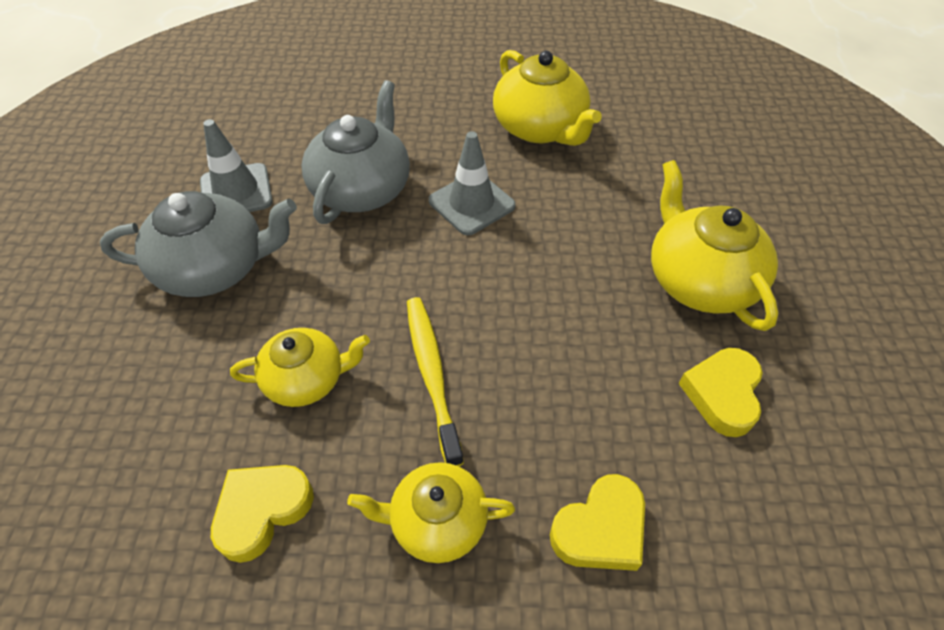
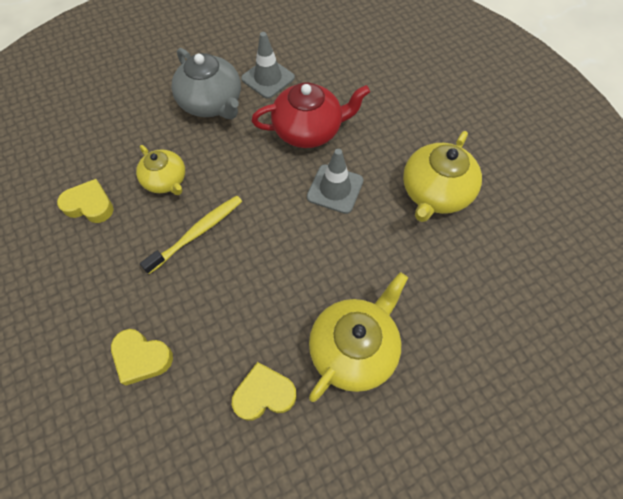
camera: 60 degrees right, 10 degrees up
(362, 189) = (308, 130): grey teapot -> red teapot
(437, 521) = (114, 278): yellow teapot -> none

